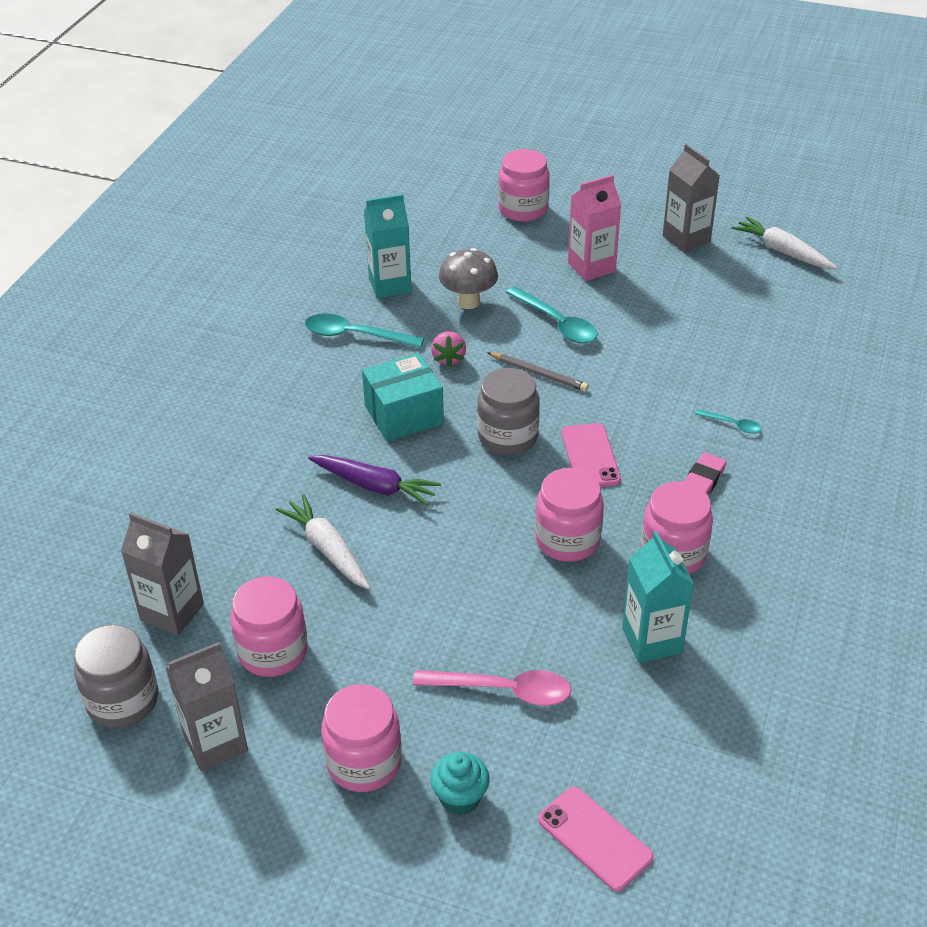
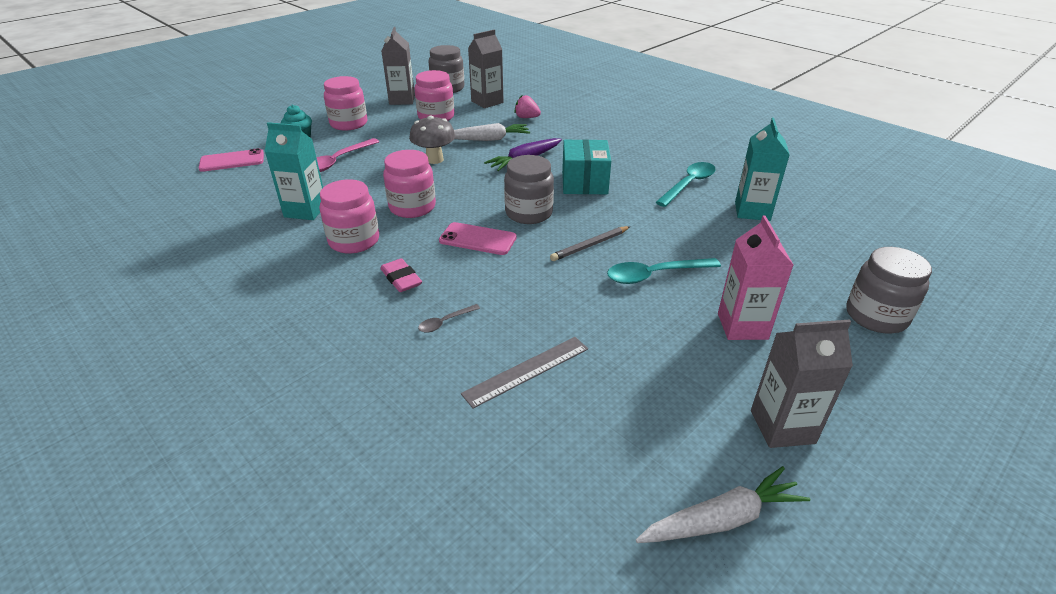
camera: 115 degrees right, 5 degrees down
(448, 358) = (636, 213): pink strawberry -> pink strawberry (526, 117)
(468, 302) = (711, 240): grey mushroom -> grey mushroom (434, 159)
(523, 209) = (876, 316): pink jar -> grey jar
(733, 425) = (445, 322): turquoise spoon -> grey spoon
(743, 359) = (526, 370): none -> grey ruler

